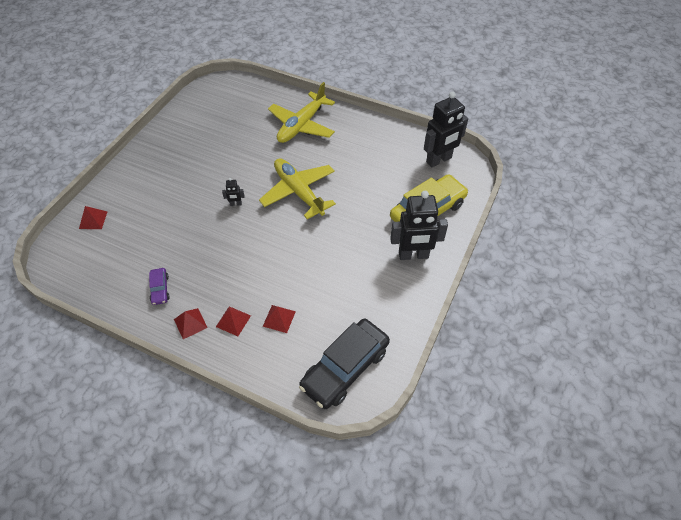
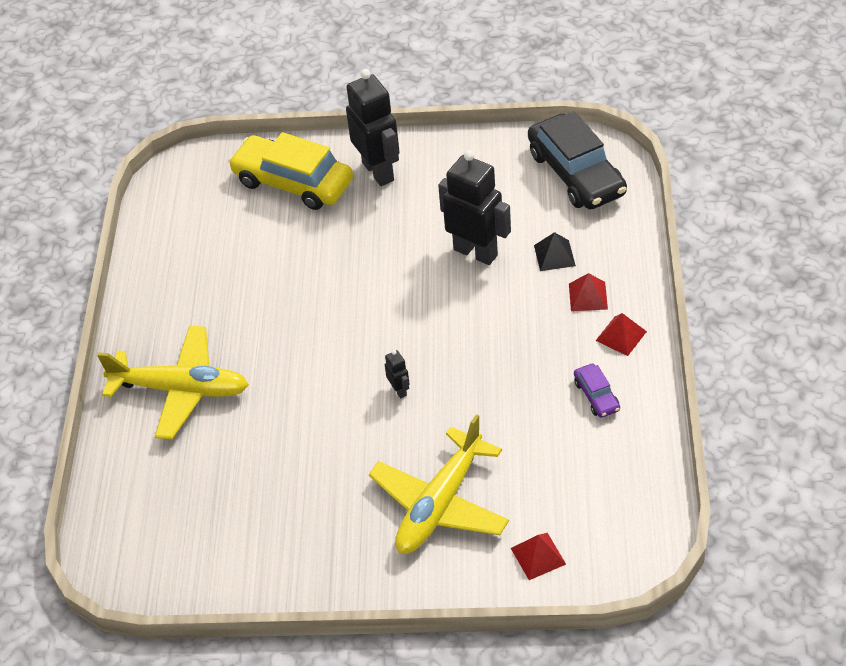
camera: 110 degrees left, 5 degrees down
(160, 289) = (596, 396): purple car -> purple car turned 105 degrees clockwise
(279, 318) = (554, 255): red pyramid -> black pyramid
(298, 192) = (334, 328): yellow plane -> yellow plane (440, 504)
(345, 368) = (576, 174): black car -> black car turned 45 degrees clockwise
(439, 160) = (185, 201): black robot -> black robot (476, 252)

